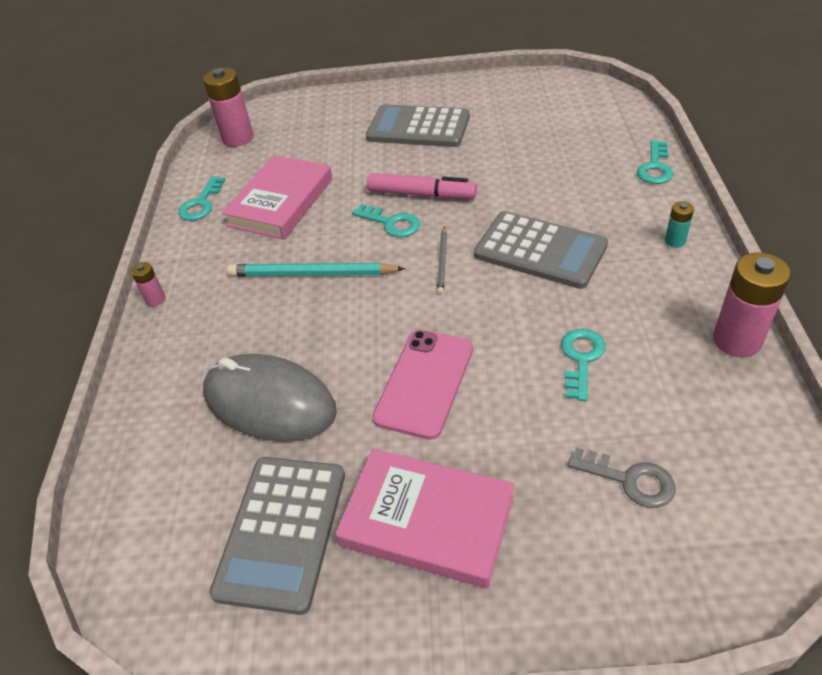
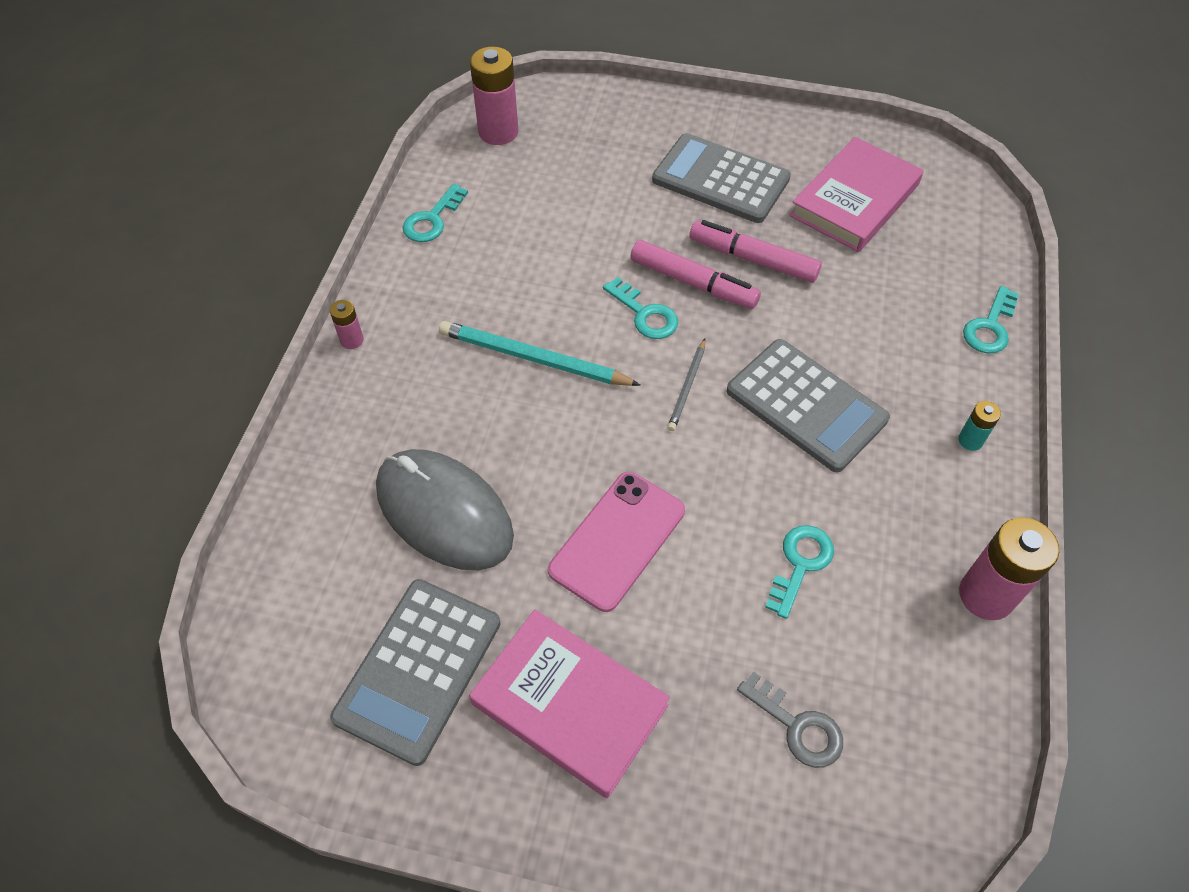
camera: 10 degrees right, 10 degrees up
(281, 202) = (525, 244): pink book -> pink book (854, 200)
(461, 169) = (753, 259): none -> pink marker

